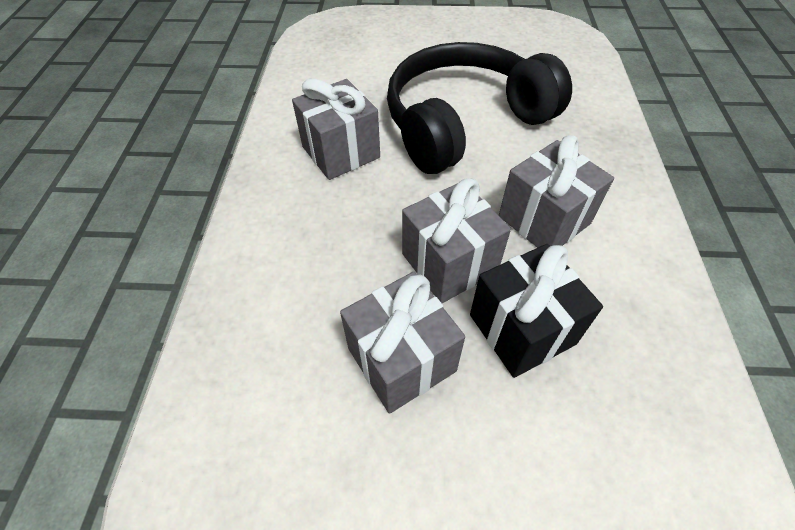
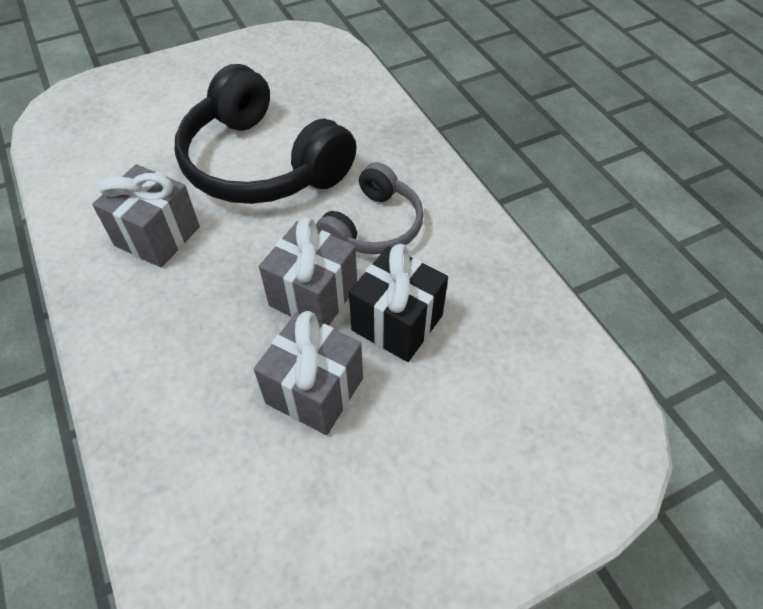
camera: 30 degrees left, 0 degrees up
(464, 123) = (262, 163): black headphones -> black headphones turned 75 degrees counterclockwise
(544, 220) = (374, 226): grey gift -> grey headphones

